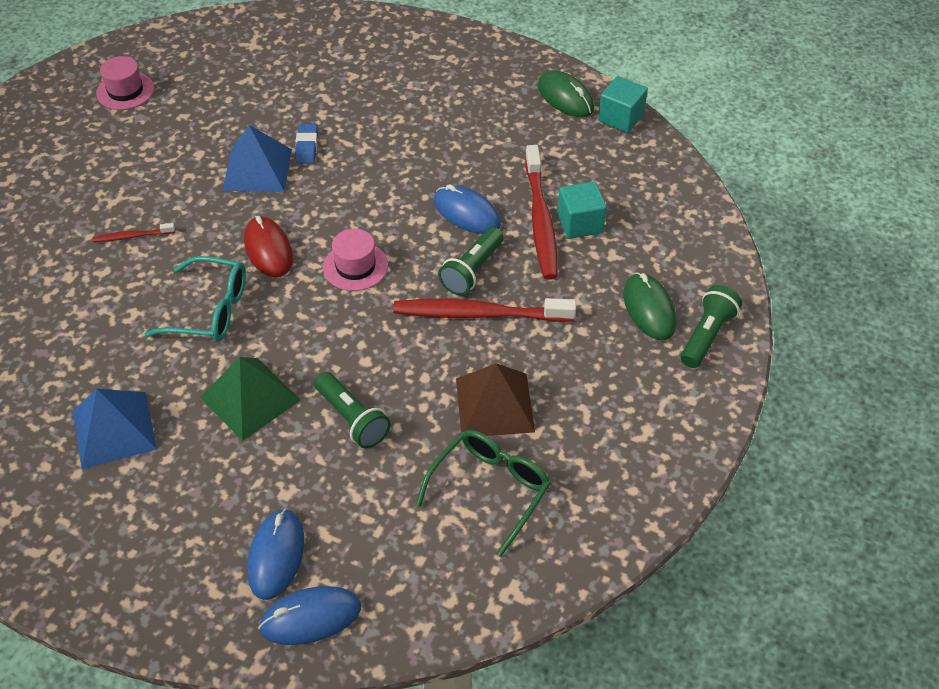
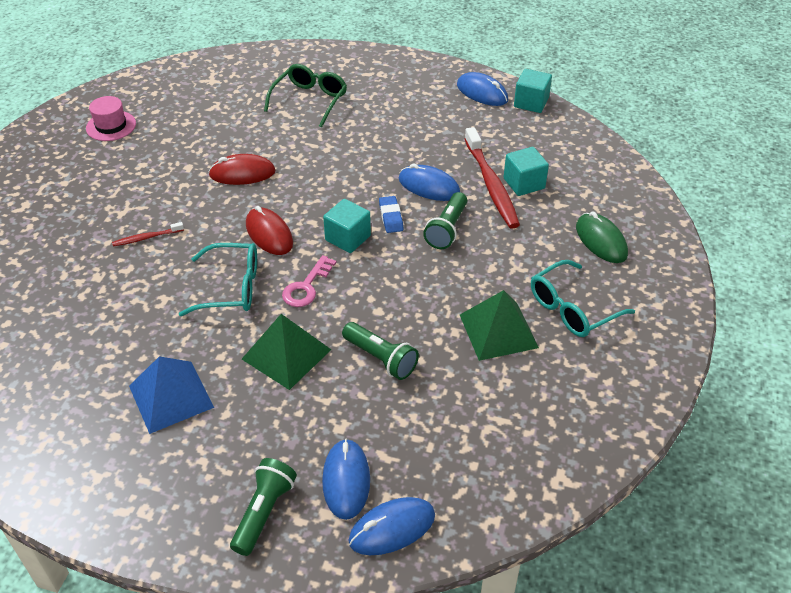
camera: 10 degrees left, 5 degrees down
(257, 169) = (242, 173): blue pyramid -> red mouse
(293, 320) = (306, 286): none -> pink key
(307, 146) = (279, 151): blue eraser -> blue eraser (391, 217)
(355, 266) = (348, 238): pink hat -> turquoise cube
(480, 314) = (464, 262): red toothbrush -> none
(489, 490) = (515, 399): green glasses -> green glasses (310, 100)
(494, 405) = (498, 331): brown pyramid -> green pyramid
(565, 97) = (482, 93): green mouse -> blue mouse
(589, 389) = (572, 308): none -> turquoise glasses
(707, 335) = (654, 255): green flashlight -> green flashlight (264, 512)

